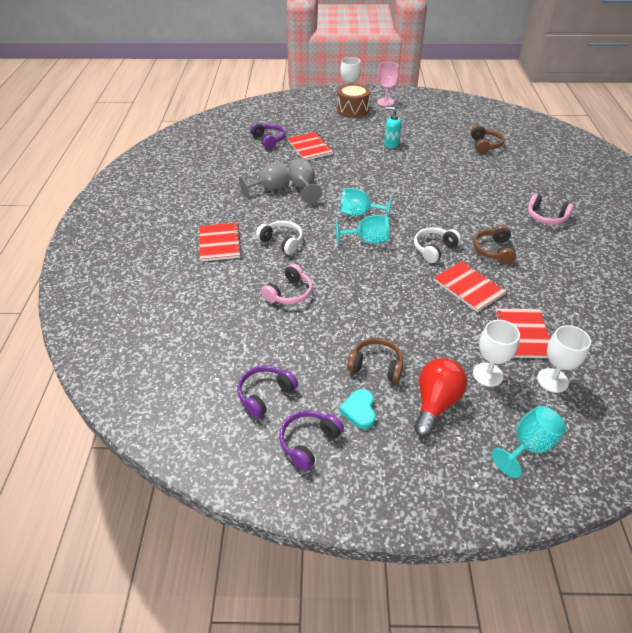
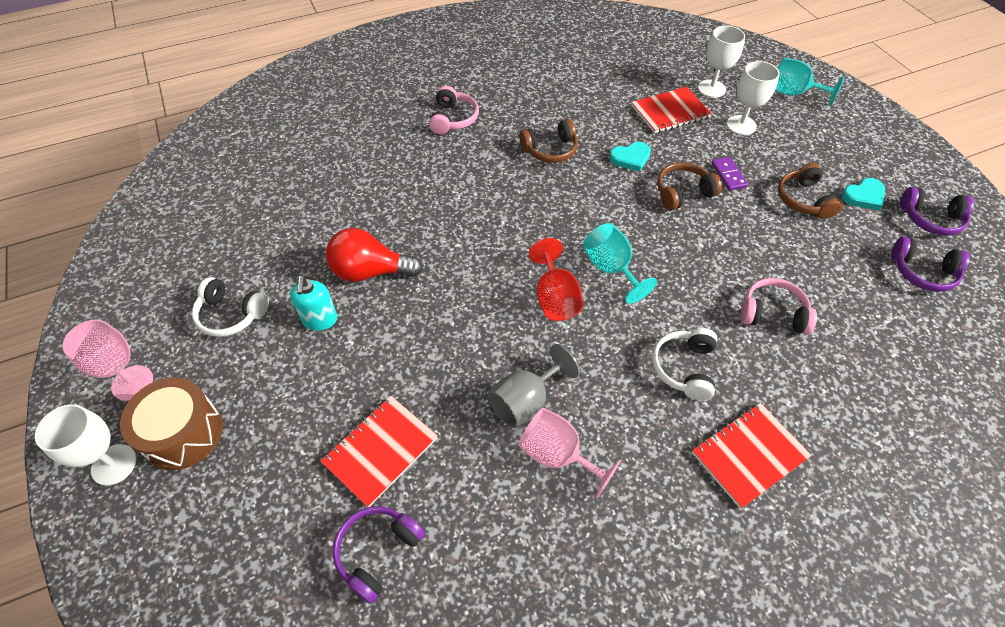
camera: 115 degrees left, 10 degrees up
(270, 188) = (558, 455): grey goblet -> pink goblet
(359, 213) = (555, 298): turquoise goblet -> red goblet
(425, 334) = (728, 175): none -> purple domino
(434, 249) = (583, 200): white headphones -> white headphones (231, 314)
(436, 403) = (805, 150): red light bulb -> red light bulb (370, 271)
(468, 287) = (630, 158): red notebook -> turquoise heart
(485, 145) = (282, 200): brown headphones -> brown headphones (683, 193)

